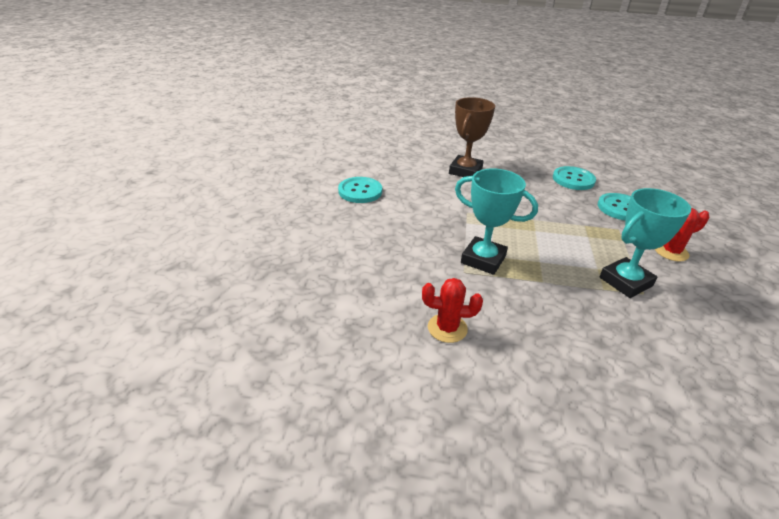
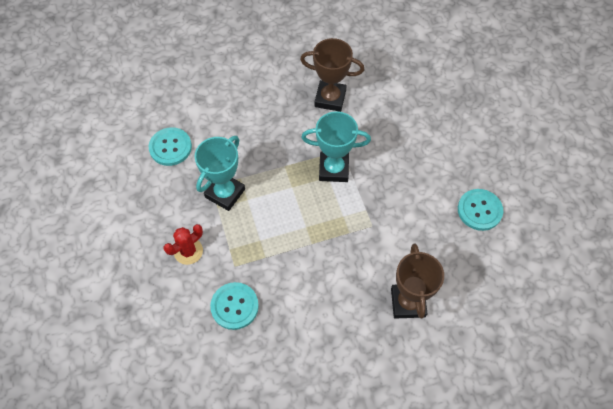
camera: 155 degrees right, 25 degrees up
(447, 328) = (330, 98): red cactus -> brown trophy
(573, 179) = (290, 346): turquoise button -> turquoise button (170, 147)

